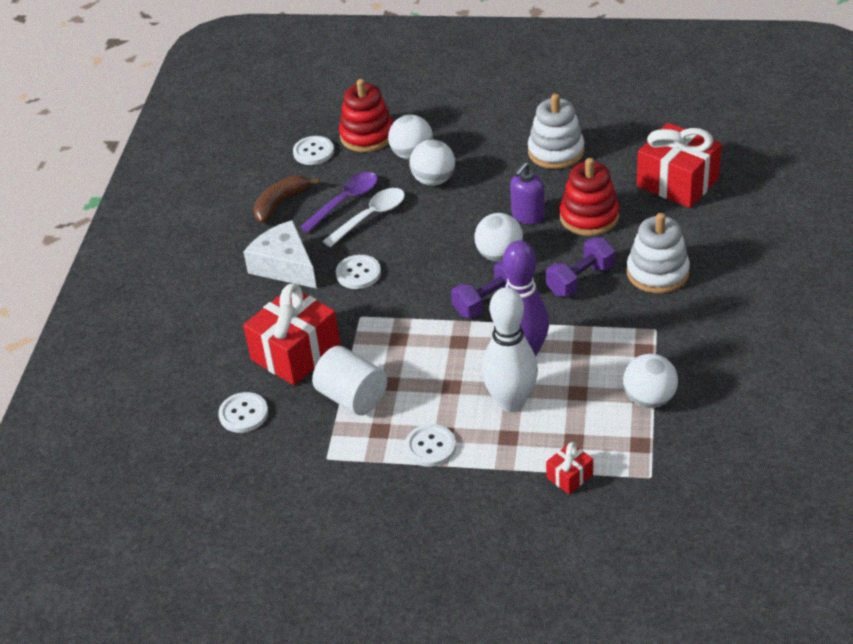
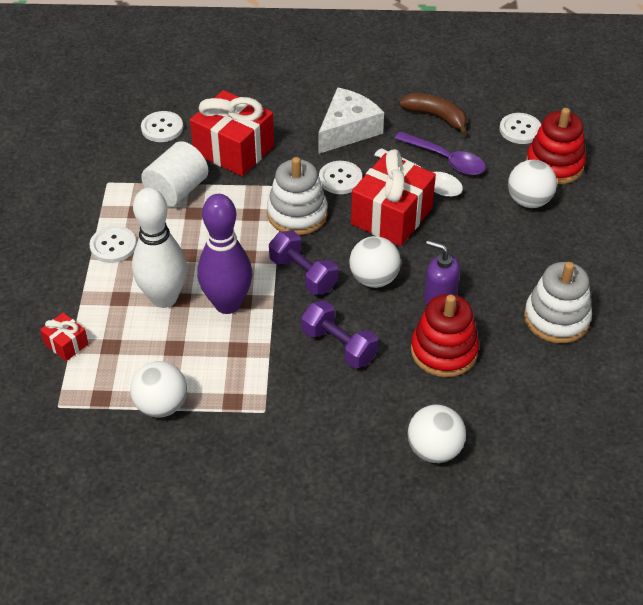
camera: 80 degrees right, 5 degrees up
(433, 180) = (488, 220): white ball -> white ball (434, 449)
(657, 273) = (354, 413): white stacking toy -> white stacking toy (297, 214)
(677, 182) = (518, 434): red gift -> red gift (391, 216)

